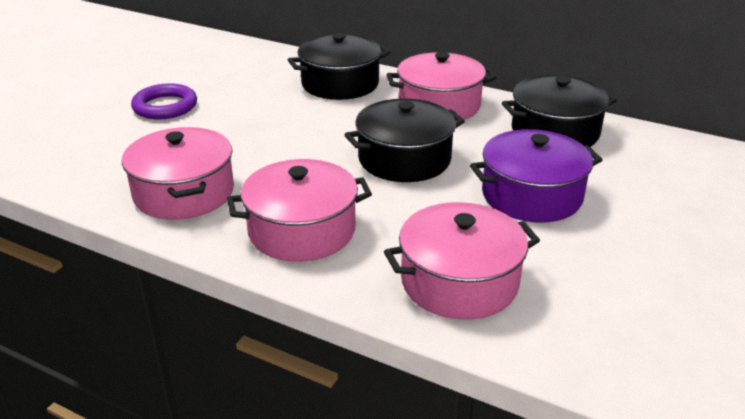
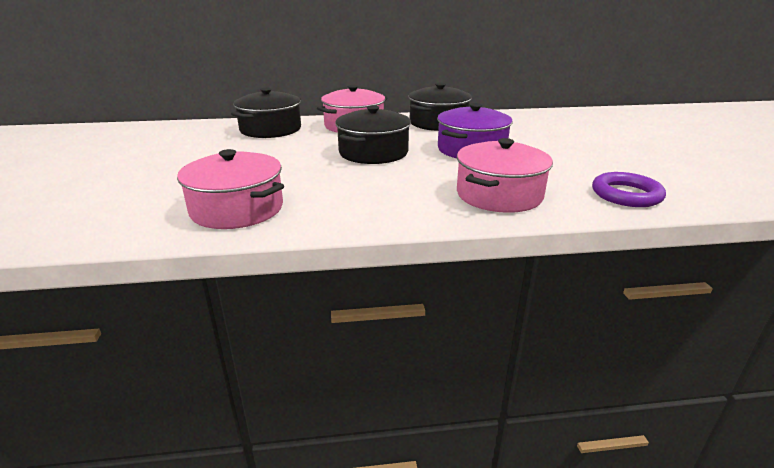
camera: 35 degrees left, 5 degrees down
(165, 106) = (140, 168): purple ring -> purple ring (626, 195)
(302, 230) = (363, 202): pink pot -> none

